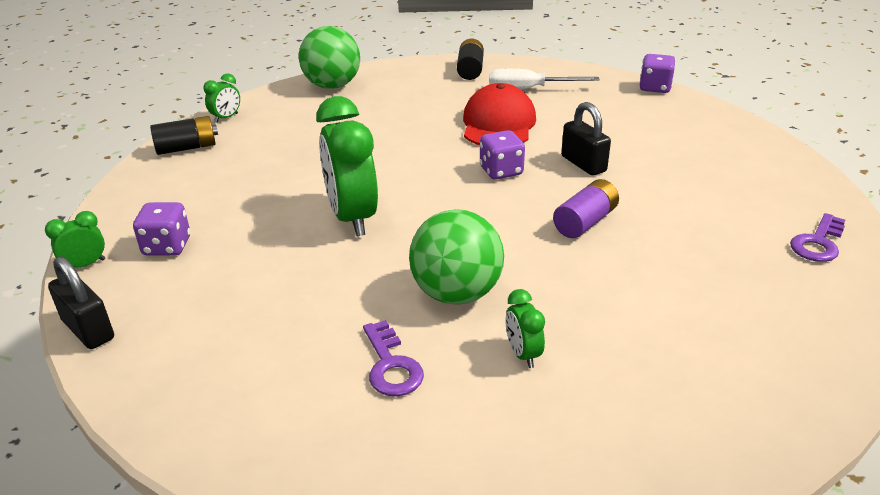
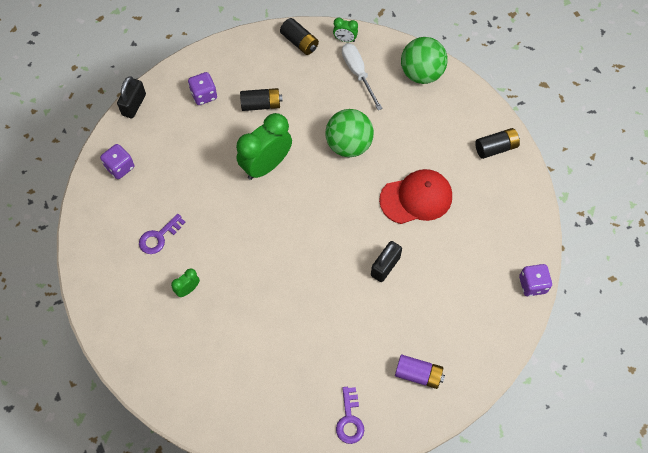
camera: 65 degrees right, 30 degrees up
(85, 265) = (175, 71): green clock -> none
(247, 199) = (261, 105): none -> black battery
(456, 293) = (221, 243): green ball -> green ball (348, 145)
(501, 171) = (353, 222): purple dice -> purple dice (120, 167)
(528, 89) = (482, 198): white screwdriver -> white screwdriver (358, 73)
(585, 222) = (315, 286): purple battery -> purple battery (418, 374)
(818, 243) = (349, 420): purple key -> purple key turned 105 degrees counterclockwise

